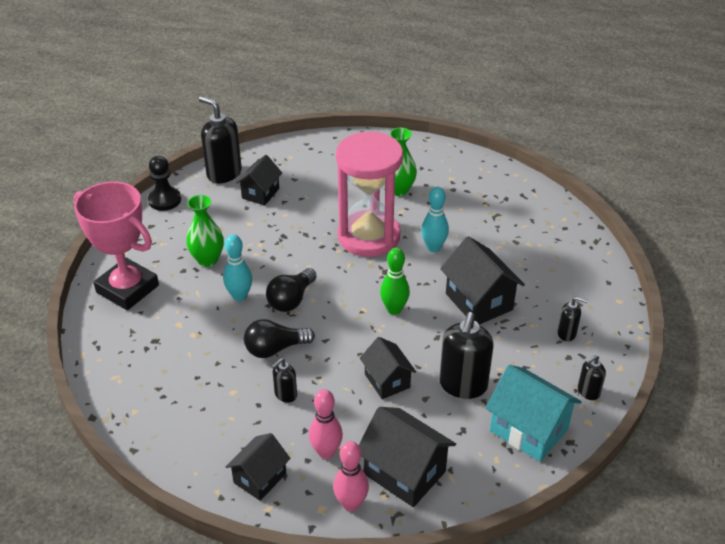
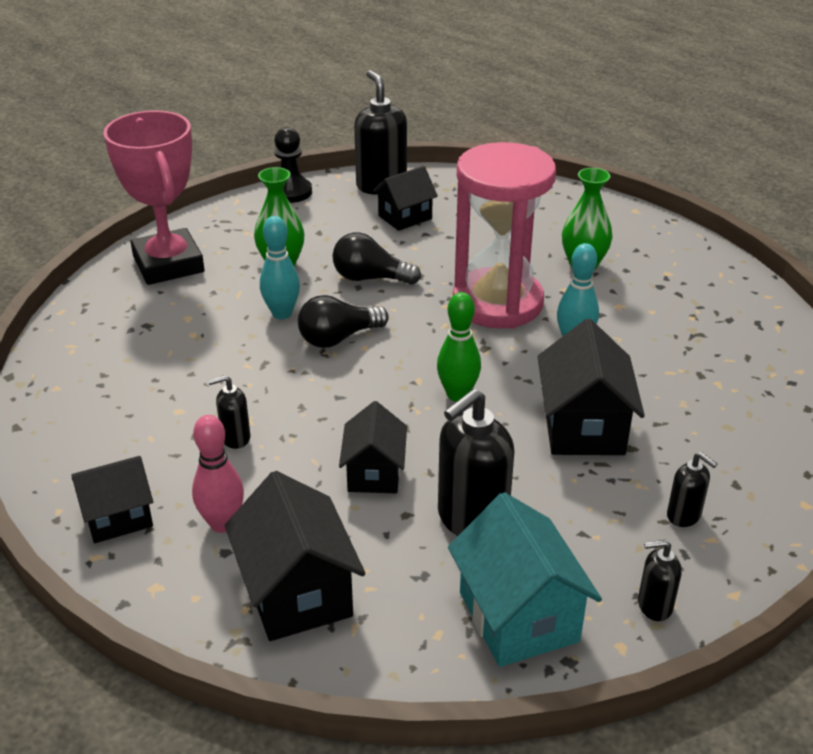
camera: 30 degrees right, 5 degrees down
(275, 349) = (270, 383): black light bulb -> black light bulb (370, 278)
(351, 504) = (196, 598): pink bowling pin -> none

